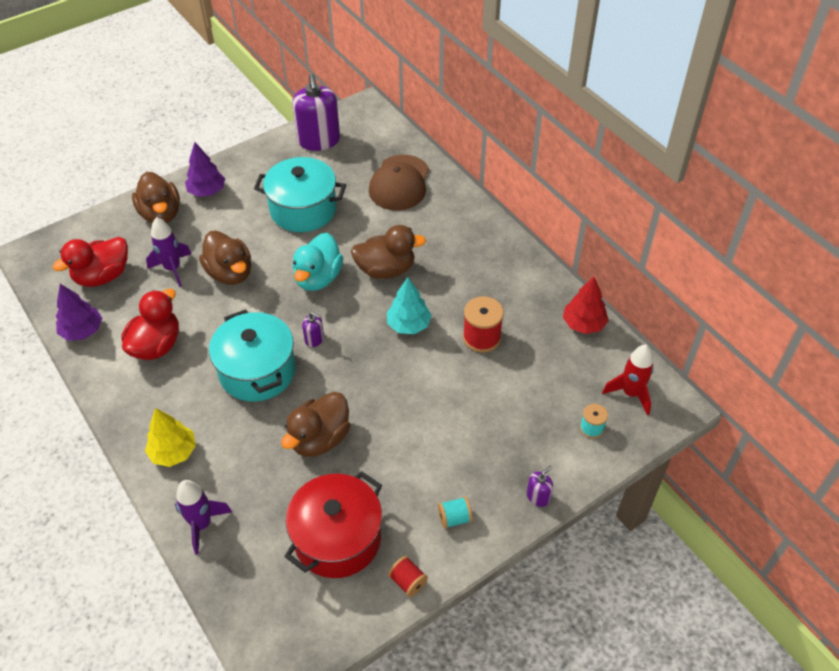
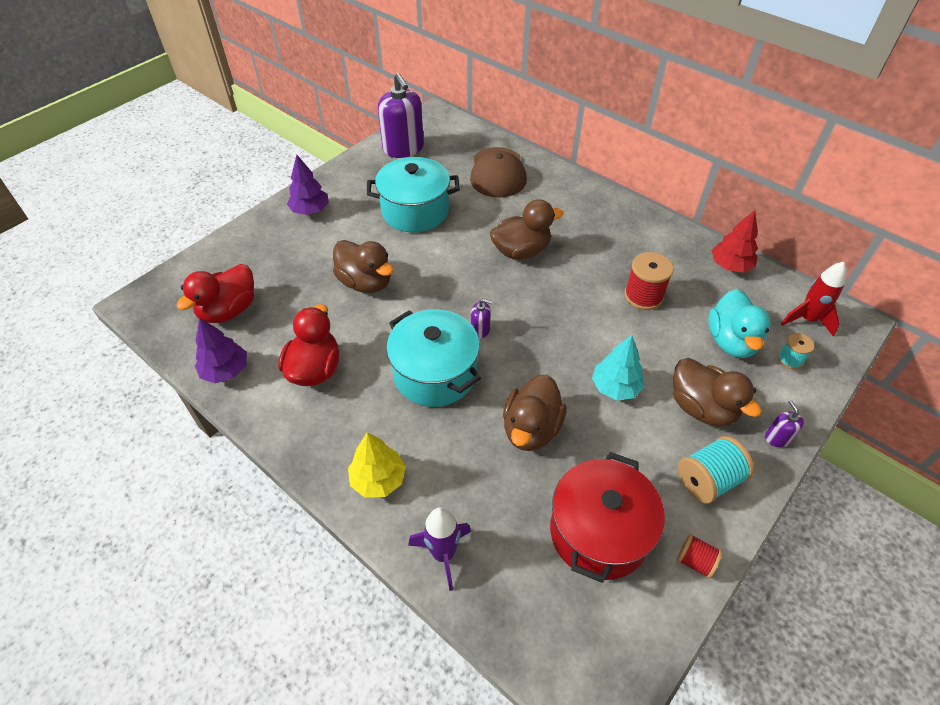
camera: 15 degrees left, 0 degrees up
(161, 214) = (270, 239): brown duck -> brown duck (702, 408)
(173, 269) = (303, 289): purple rocket -> none
(318, 278) = (458, 271): turquoise duck -> turquoise duck (731, 341)
(409, 325) = (568, 298): turquoise tree -> turquoise tree (615, 387)
(454, 518) = (708, 480): turquoise spool -> turquoise spool, size x1.70
(538, 496) = (777, 438): purple soap dispenser -> purple soap dispenser turned 45 degrees counterclockwise

